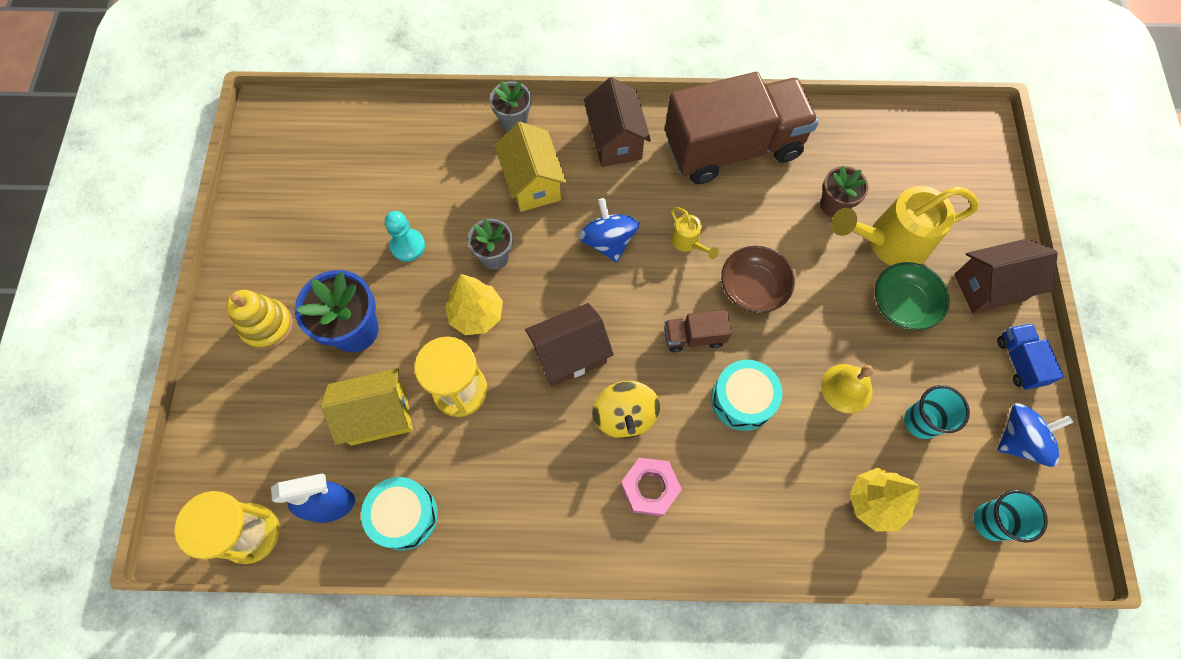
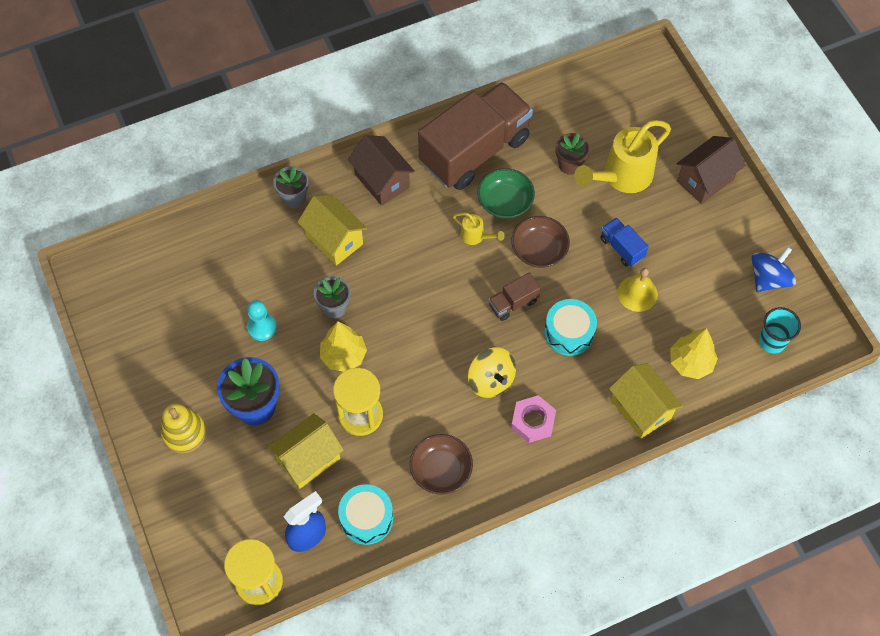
camera: 25 degrees left, 5 degrees down
(516, 498) = (441, 470): none -> brown bowl
(570, 354) = (429, 354): brown house -> none
(608, 241) = (415, 260): blue spinning top -> none
(787, 533) = (641, 409): none -> yellow house
(902, 304) = (650, 218): green bowl -> green bowl (505, 202)
(921, 421) = (698, 295): turquoise cup -> none
(1019, 361) = (746, 224): blue truck -> blue truck (621, 248)

